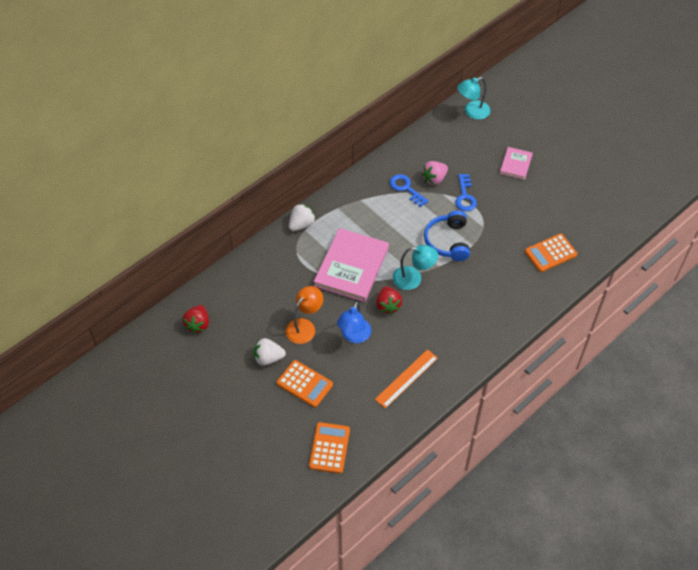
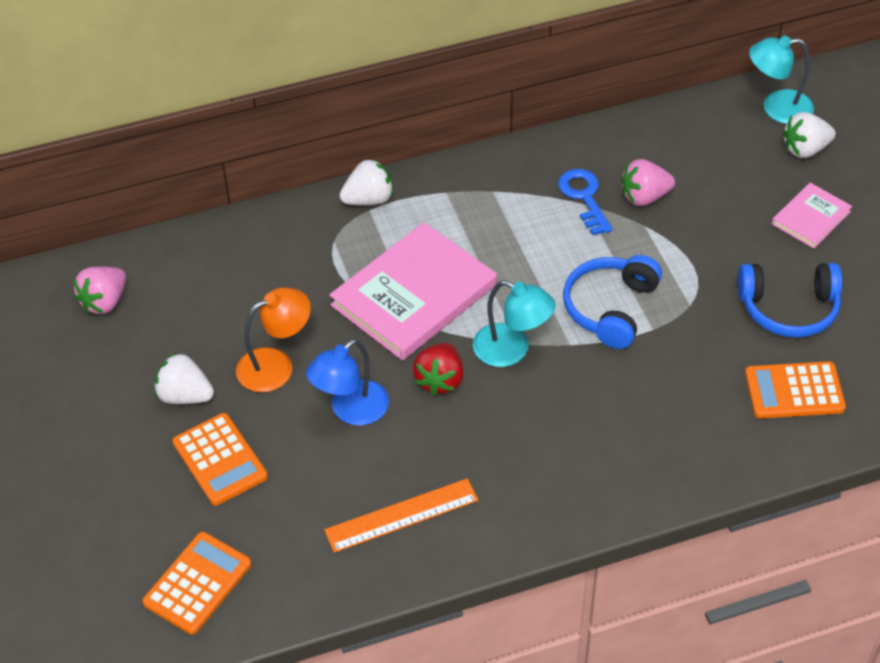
camera: 25 degrees right, 5 degrees down
(198, 324) = (104, 302): red strawberry -> pink strawberry
(465, 196) = (685, 243): blue key -> none
(496, 130) = (805, 149): none -> white strawberry
(528, 213) = (788, 309): none -> blue headphones

